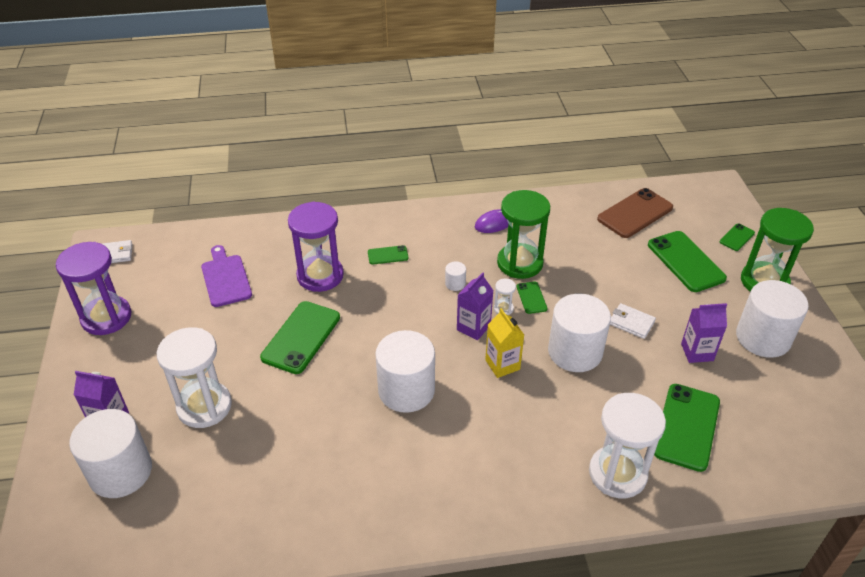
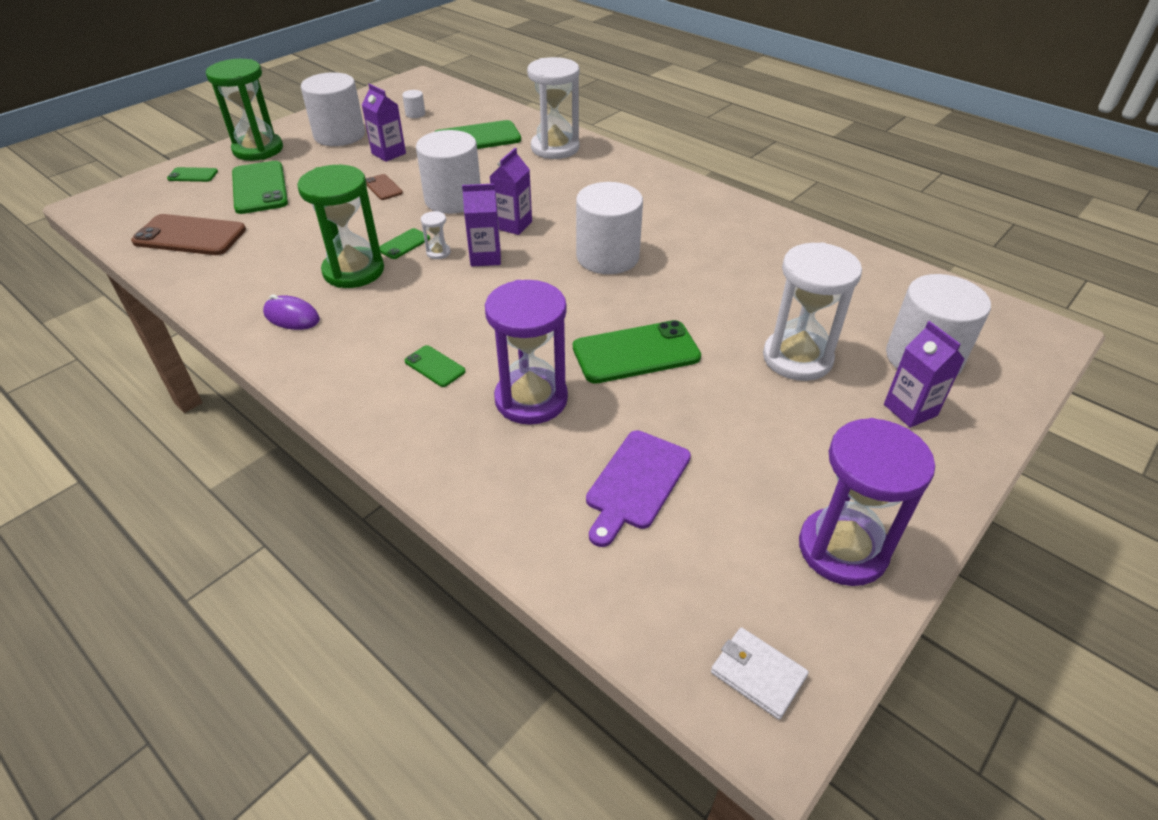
camera: 130 degrees left, 0 degrees up
(455, 284) = (433, 295): white cylinder -> white cylinder (415, 114)
(502, 364) = (513, 225): yellow carton -> purple carton
(631, 322) = (383, 187): white wallet -> brown phone
(685, 261) = (260, 188): green phone -> green phone turned 45 degrees counterclockwise

